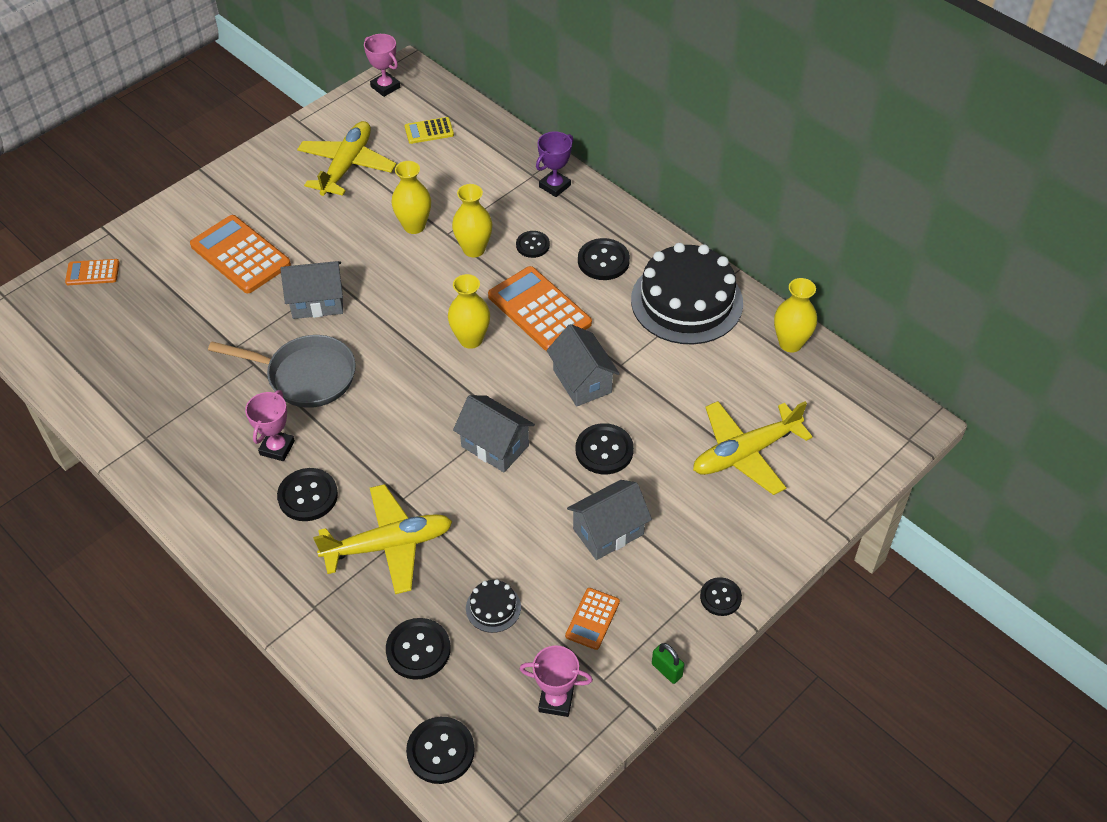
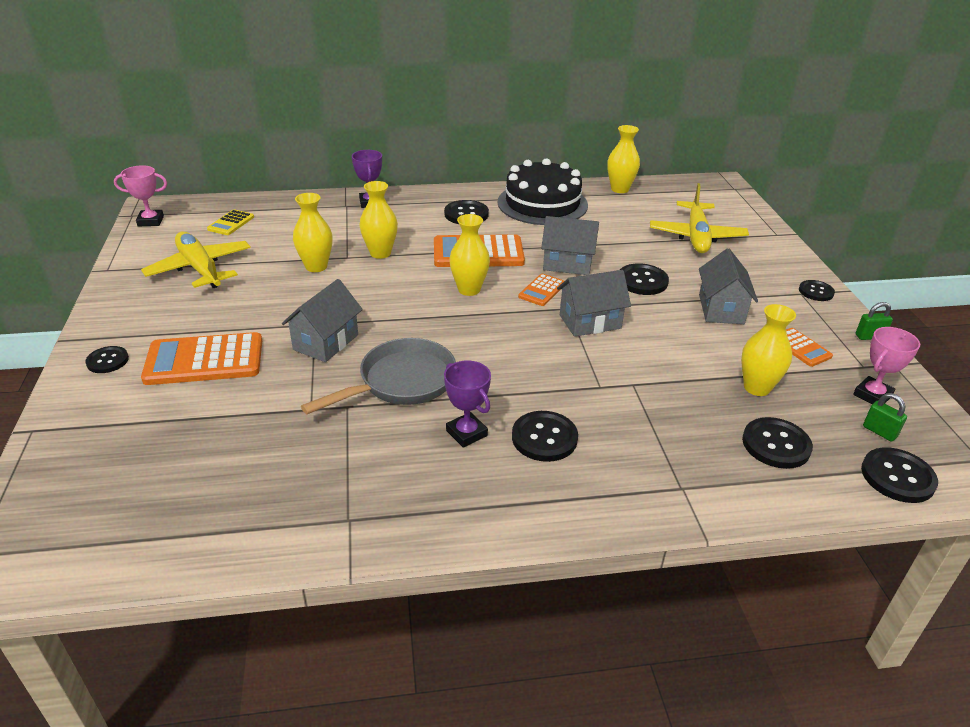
camera: 55 degrees left, 15 degrees down
(92, 273) = (65, 465): orange calculator -> orange calculator (542, 290)
(277, 448) = (466, 433): pink trophy -> purple trophy
(389, 545) = (645, 414): yellow plane -> none
(493, 607) = (757, 387): black cake -> yellow vase
(499, 721) = (879, 431): none -> green padlock
(532, 245) = (412, 231): black button -> black button (107, 361)

